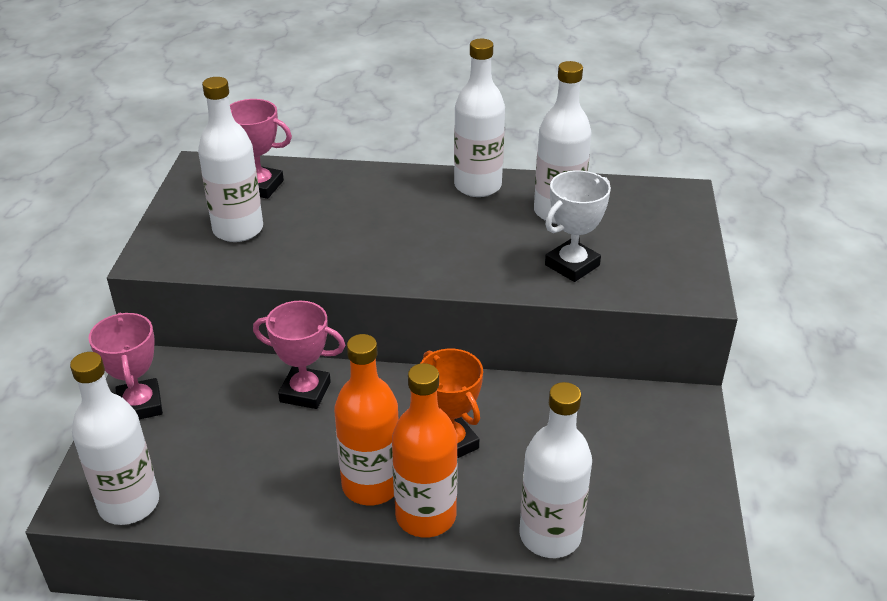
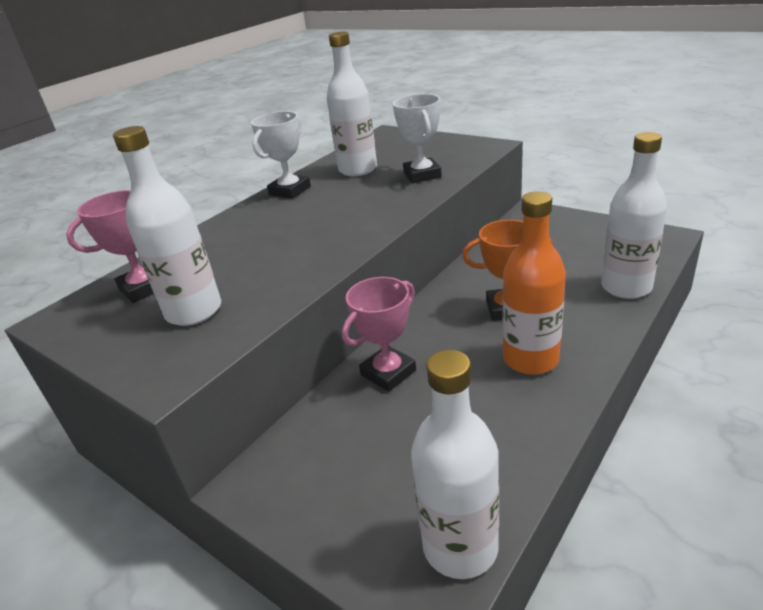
camera: 55 degrees left, 5 degrees down
(140, 405) = (307, 504): pink trophy -> none
(426, 516) = (580, 338): orange bottle -> none
(478, 186) = (290, 191): white bottle -> white trophy

